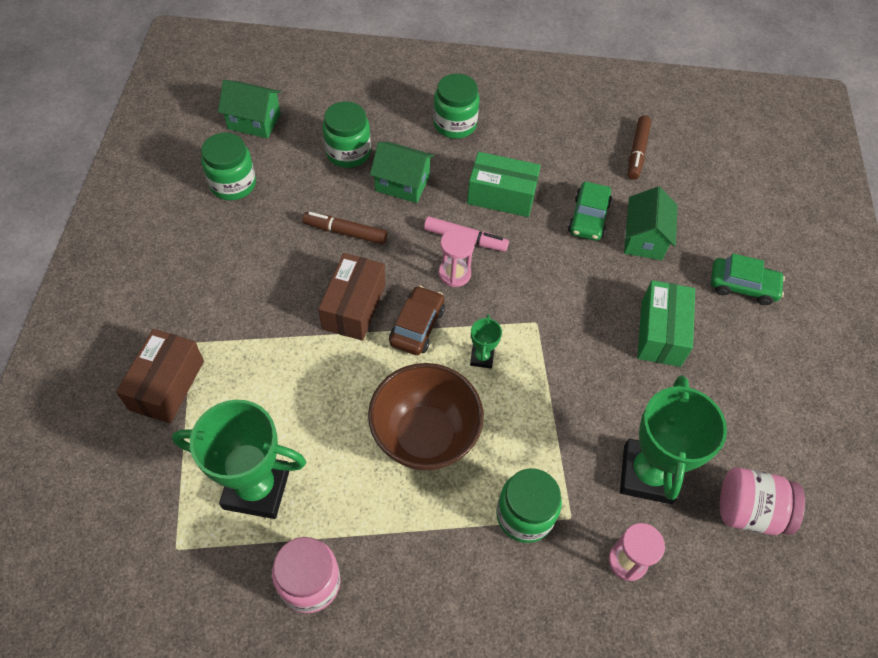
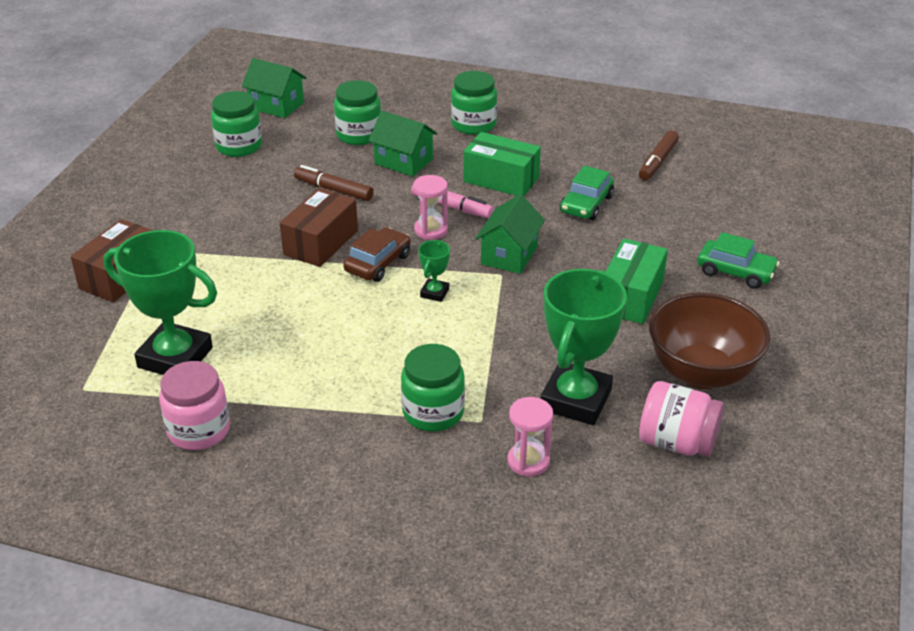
camera: 15 degrees right, 20 degrees down
(424, 436) = (354, 342): brown bowl -> brown bowl (701, 373)
(644, 239) = (640, 225): green house -> green house (509, 255)

